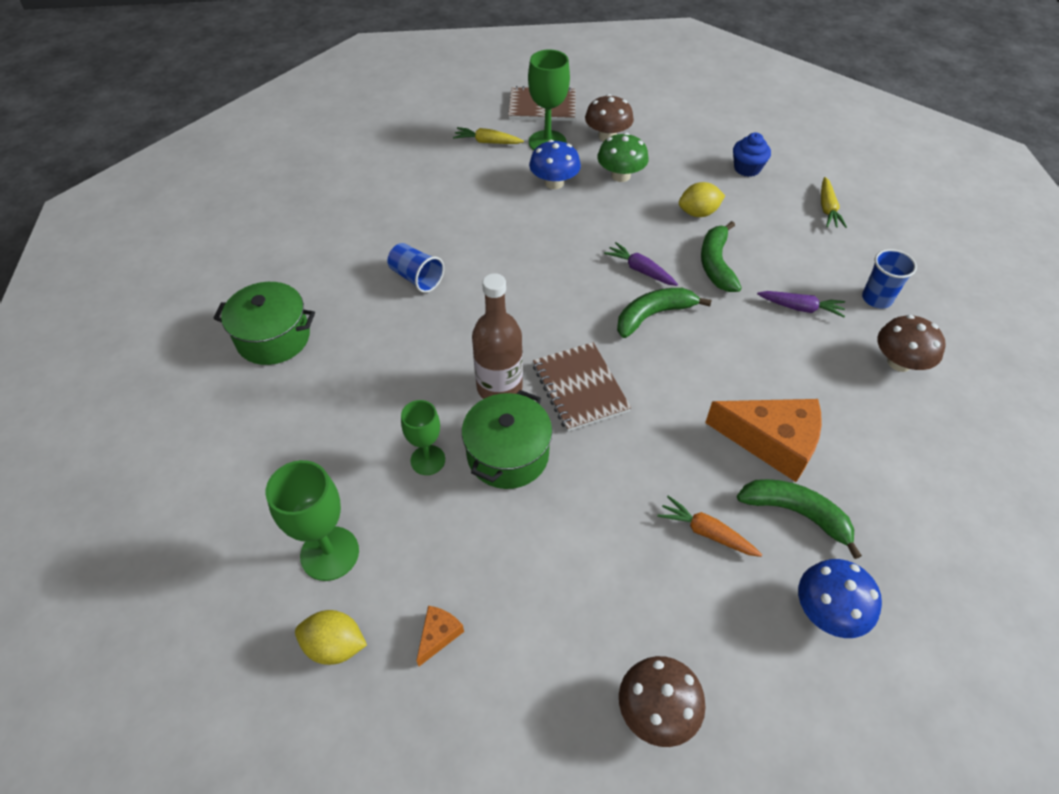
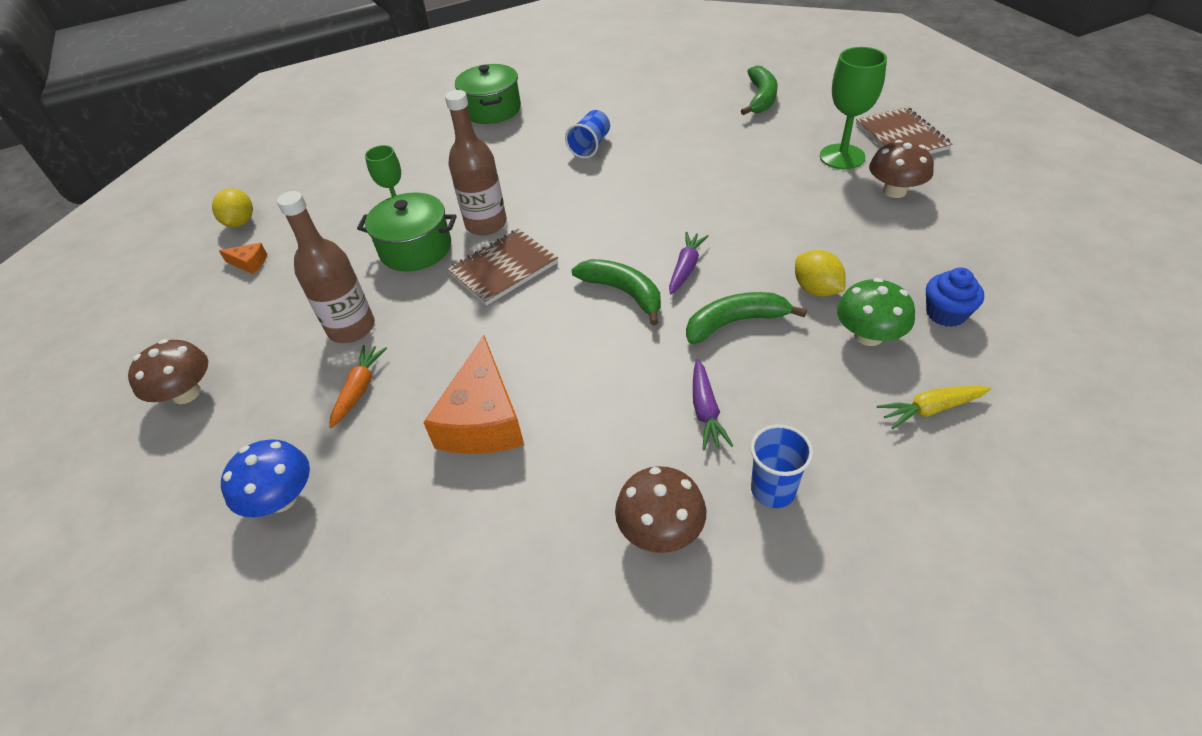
camera: 75 degrees right, 5 degrees down
(329, 553) = (310, 196): green goblet -> none
(487, 142) = (806, 124): yellow carrot -> none
(554, 183) = (779, 179): blue mushroom -> none
(613, 530) = (351, 328): none -> brown bottle
(620, 176) = (832, 217): green mushroom -> green mushroom (868, 335)
(796, 513) = (394, 455): green banana -> green banana (761, 98)

